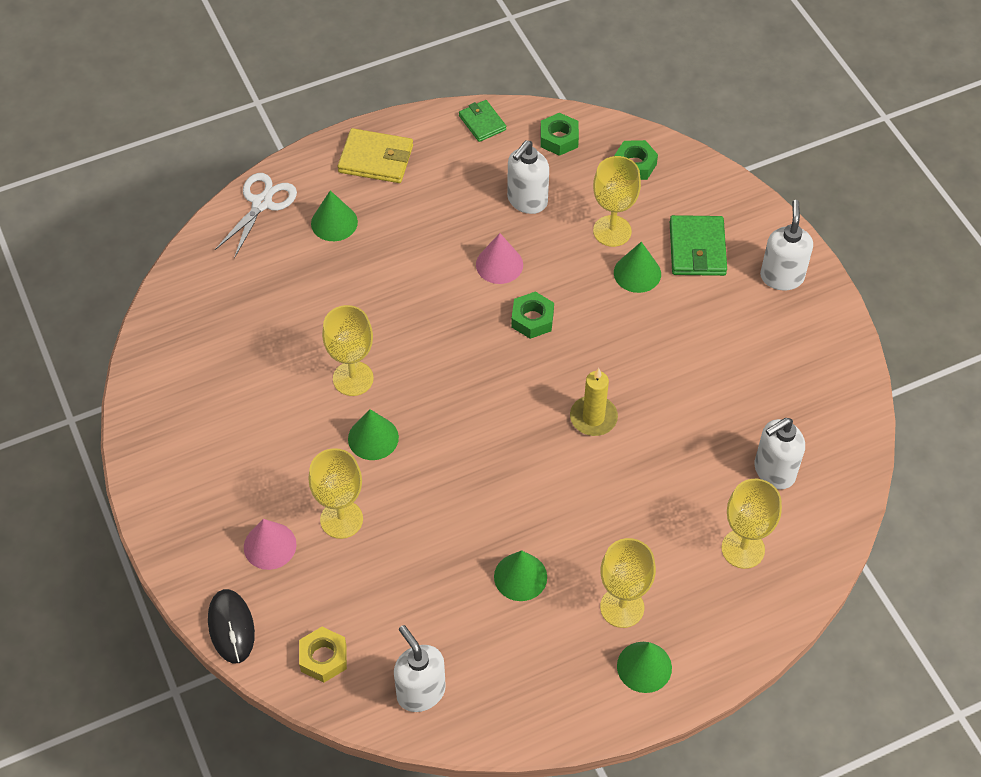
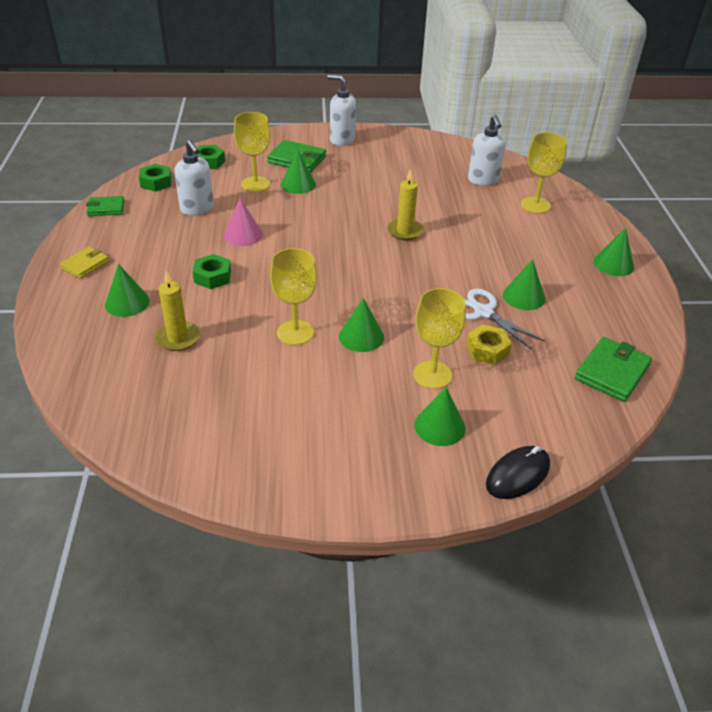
camera: 70 degrees left, 15 degrees down
(231, 627) = (517, 475): black mouse -> black mouse turned 45 degrees counterclockwise
(262, 203) = (64, 338): white scissors -> white scissors (483, 312)
(270, 545) = (439, 426): pink cone -> green cone
(301, 287) = (178, 338): none -> yellow candle
(323, 658) = (566, 420): yellow nut -> yellow nut (487, 350)
(376, 159) = (85, 265): yellow wallet -> yellow wallet, size x0.64
(420, 692) = (612, 372): white soap dispenser -> green wallet
(532, 319) = (304, 234): green nut -> green nut (212, 277)
(622, 607) = (564, 260): yellow goblet -> none

